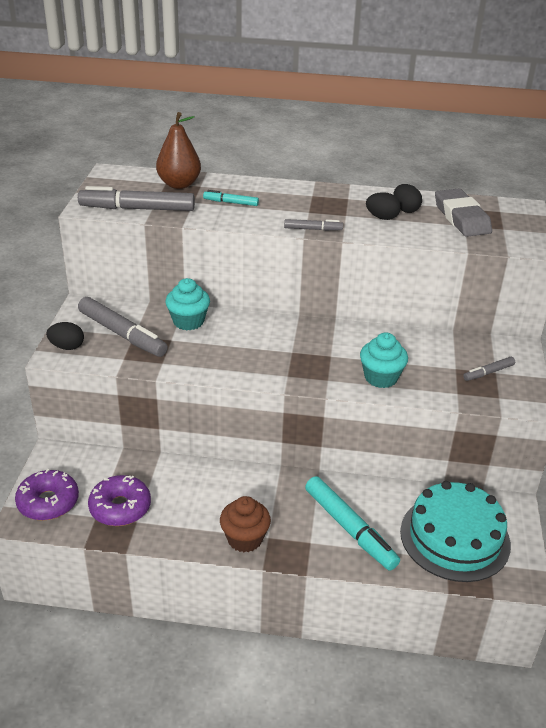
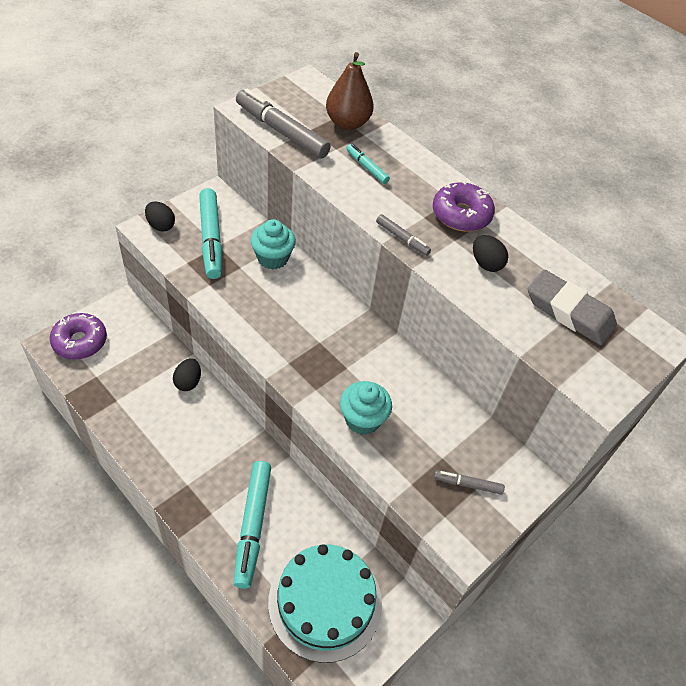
camera: 35 degrees right, 15 degrees up
(120, 508) = (118, 381): purple donut -> purple donut (461, 215)
(122, 334) = (211, 238): grey marker -> turquoise marker
(245, 539) = (170, 472): brown cupcake -> none
(405, 209) = (522, 268): black egg -> black egg (188, 382)
(461, 218) = (569, 312): grey eraser -> grey eraser turned 75 degrees counterclockwise

